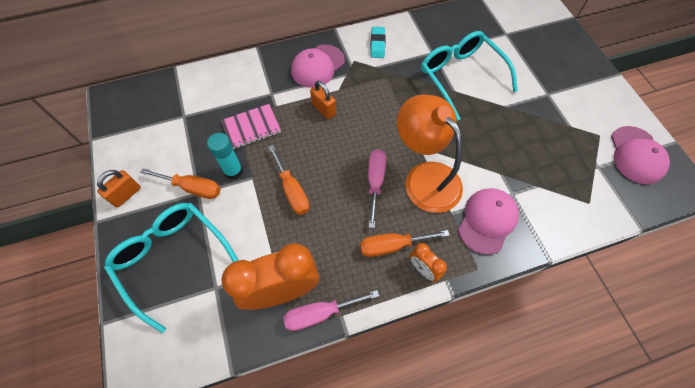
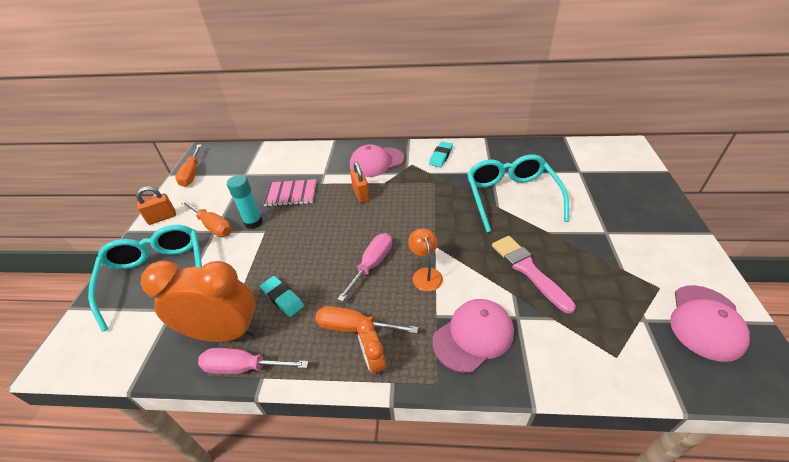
camera: 25 degrees right, 20 degrees down
(292, 190) = (291, 250): orange screwdriver -> orange screwdriver (192, 174)
(314, 240) = (282, 298): none -> turquoise eraser
(425, 177) = (425, 274): orange lamp -> orange lamp, size x0.48
(503, 148) = (528, 270): none -> pink brush

